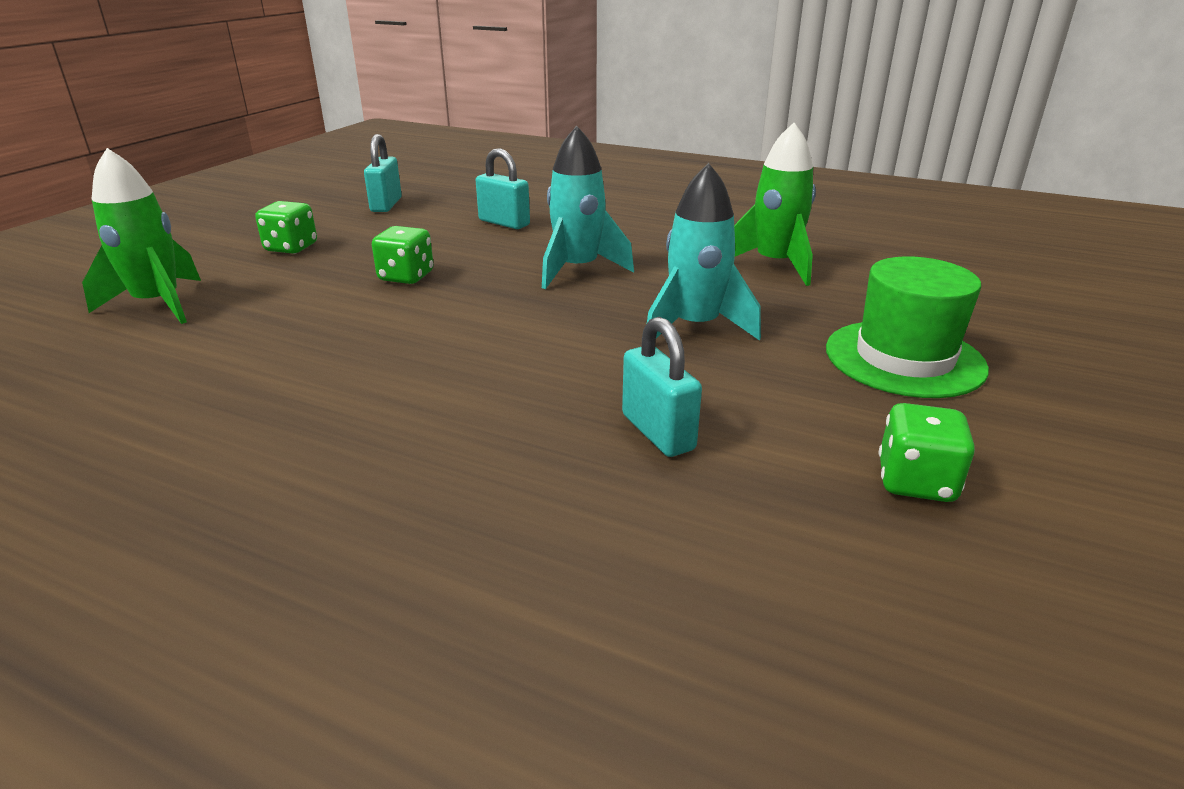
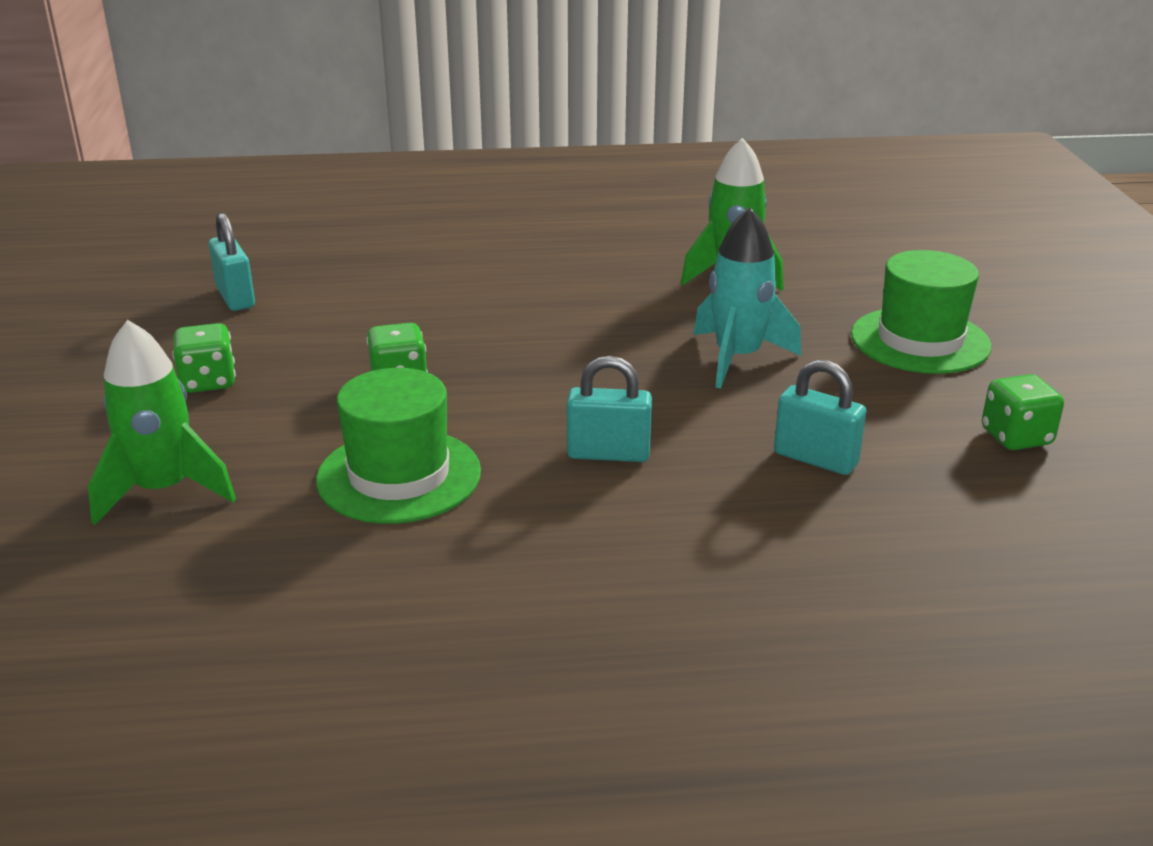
camera: 30 degrees left, 0 degrees up
(306, 339) = (399, 476): none -> green hat
(504, 223) = (411, 289): turquoise padlock -> turquoise padlock (608, 454)
(578, 270) = (562, 326): turquoise rocket -> none

